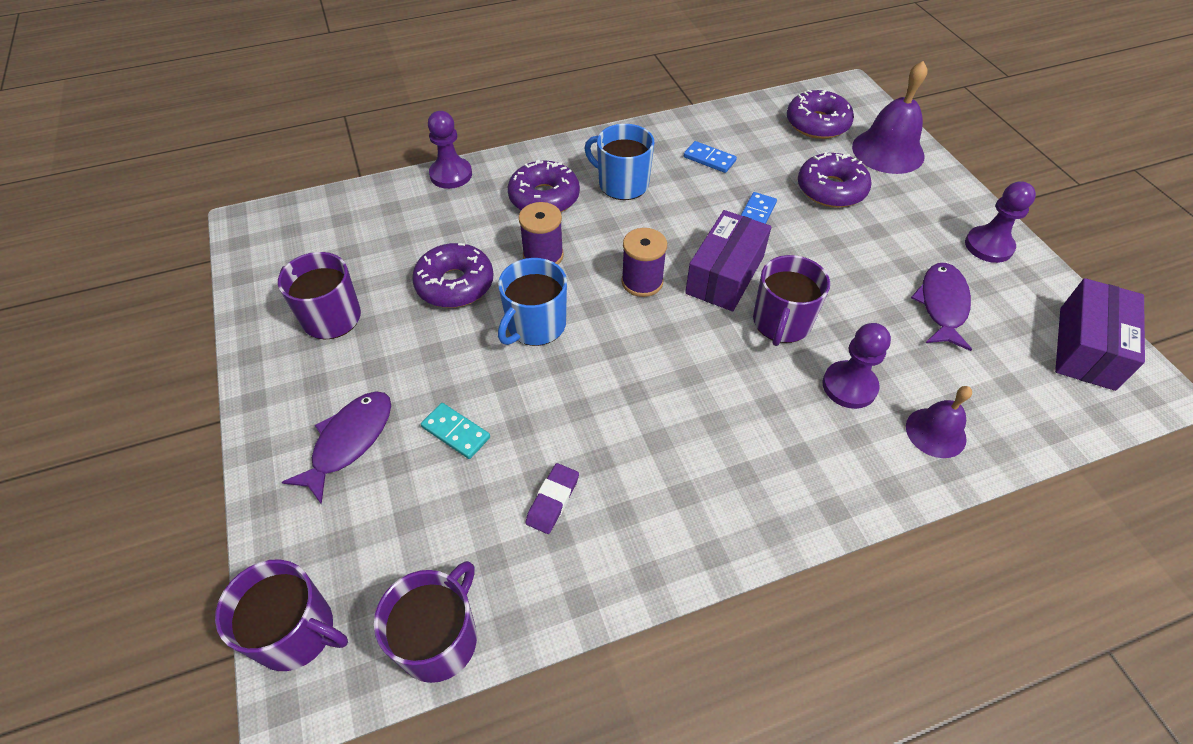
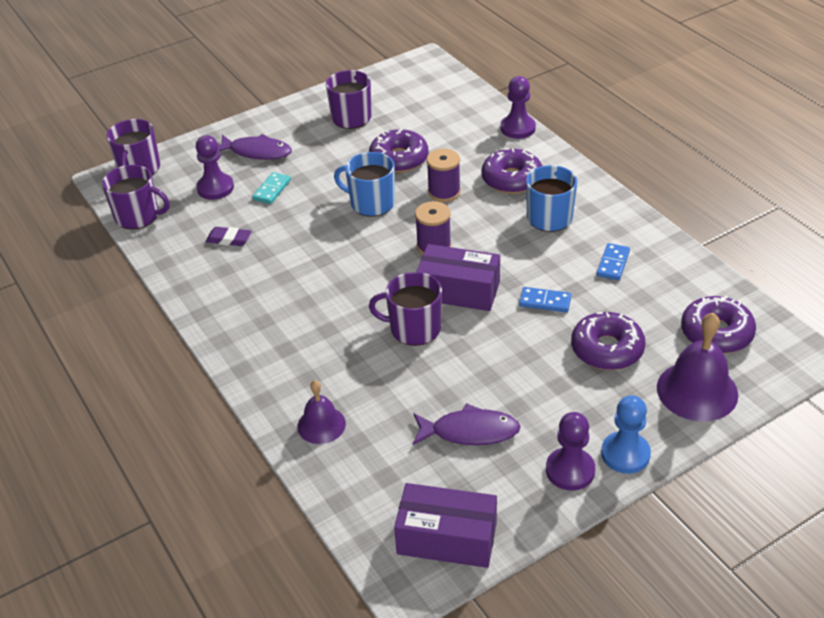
camera: 80 degrees right, 10 degrees down
(849, 386) = (356, 372): purple pawn -> purple pawn (215, 188)
(965, 208) = (625, 454): none -> blue pawn

